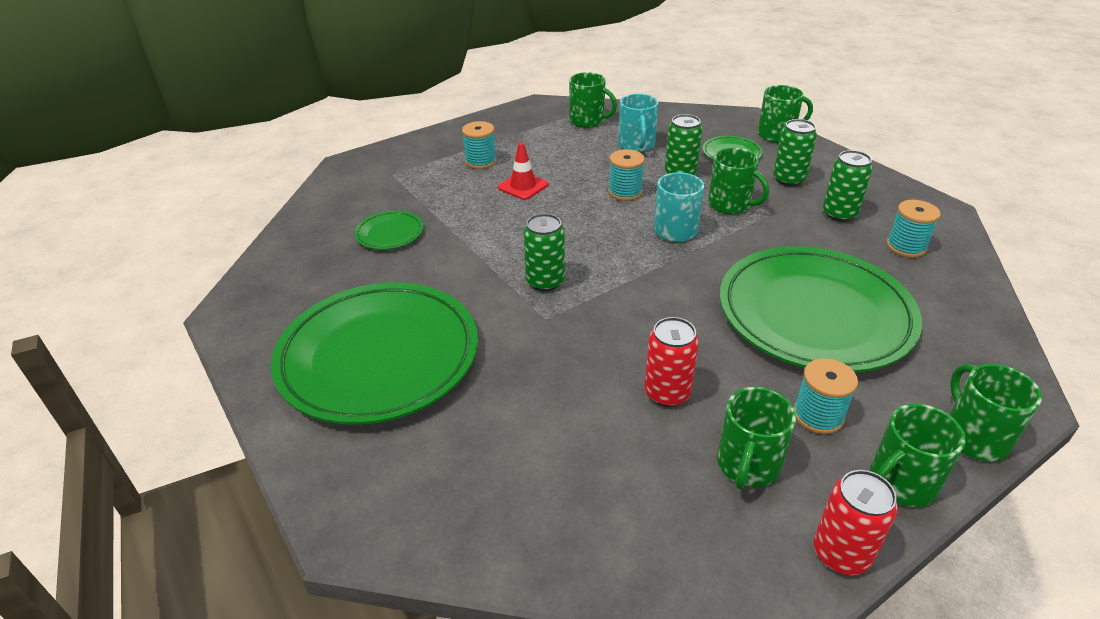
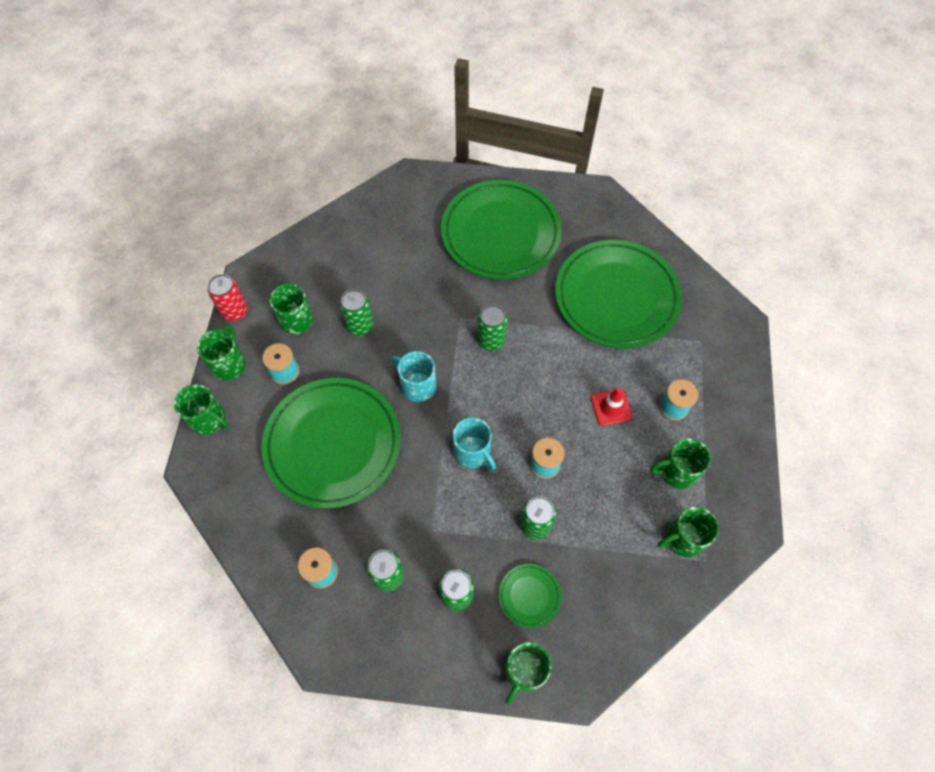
camera: 130 degrees right, 25 degrees up
(390, 234) = (616, 297): green plate -> green plate, size x2.40
(636, 145) = (606, 537): turquoise mug -> turquoise mug (417, 385)
(667, 393) = (360, 326): red can -> green can
(730, 205) = (466, 516): green mug -> green mug (676, 472)

